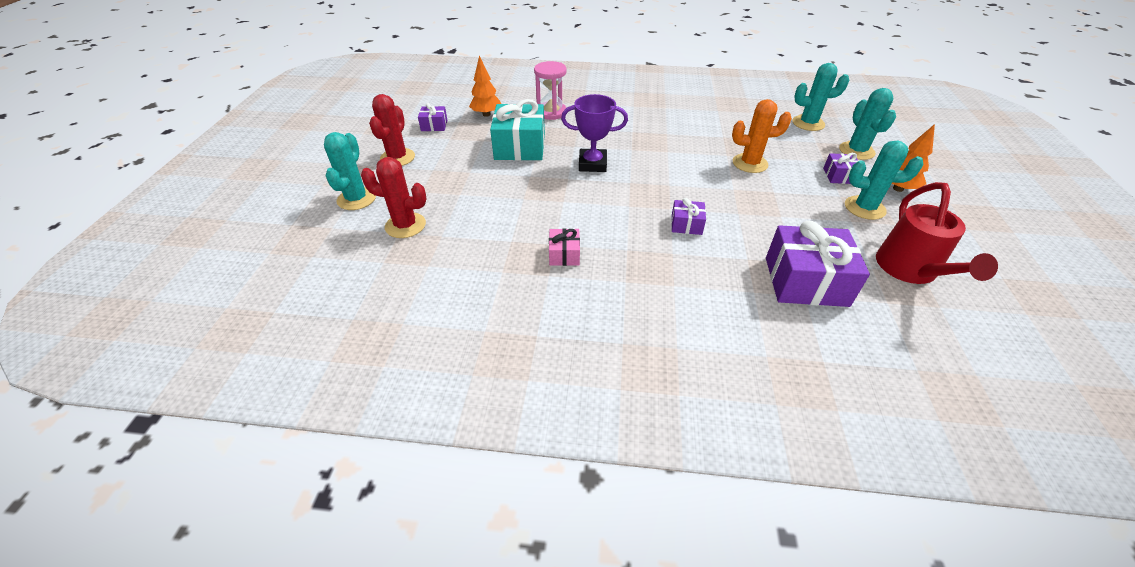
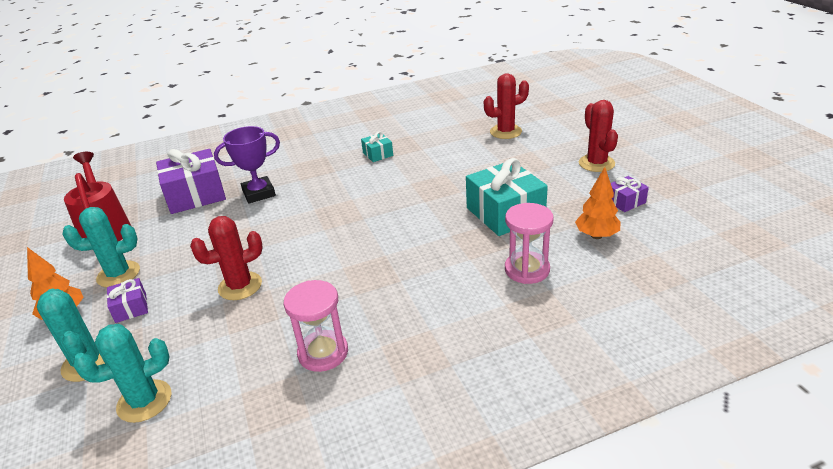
camera: 155 degrees right, 10 degrees down
(356, 199) = (567, 131): turquoise cactus -> none
(564, 254) = (378, 154): pink gift -> turquoise gift
(592, 164) = (413, 222): purple trophy -> purple trophy (259, 193)
(686, 224) = (295, 201): purple gift -> none
(699, 113) = (323, 353): none -> pink hourglass
(750, 163) = (240, 286): orange cactus -> red cactus

